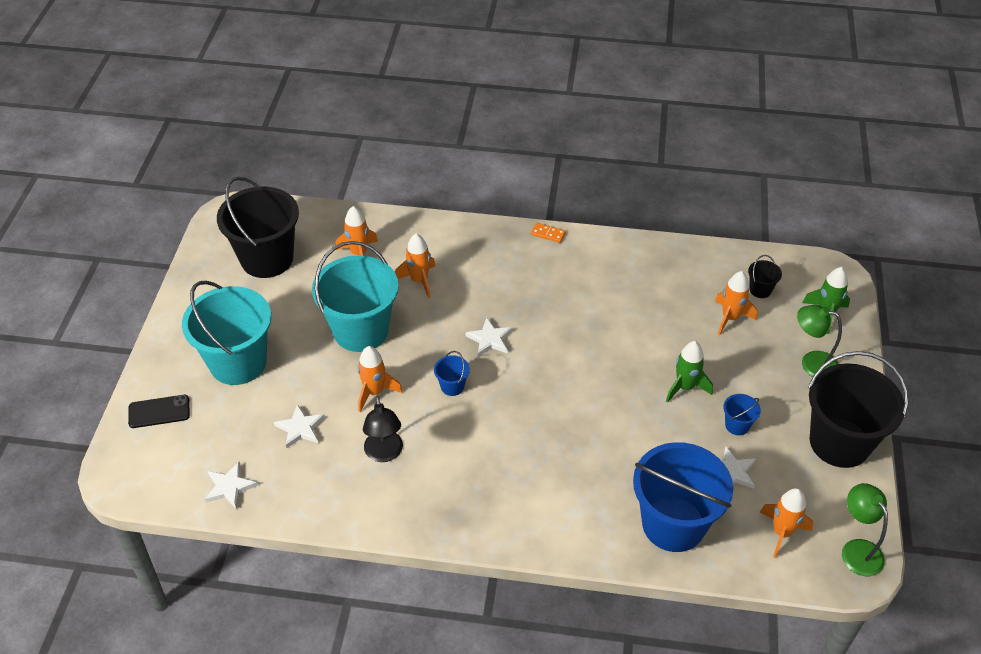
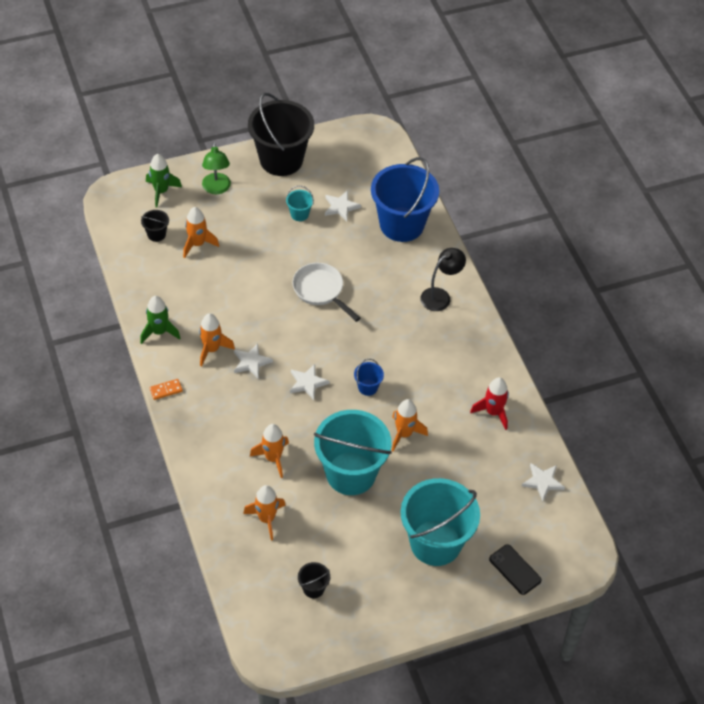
camera: 120 degrees left, 5 degrees up
(267, 259) = (313, 588): black bucket -> black bucket, size x0.41
(300, 428) = (466, 465): white star -> white star (251, 362)
(345, 485) = (493, 412): none -> red rocket
(384, 453) = (453, 401): black lamp -> black lamp (440, 296)
(548, 234) = (166, 390): orange domino -> orange domino turned 75 degrees clockwise
(608, 399) = (320, 291): none -> white pan
(685, 387) = (282, 251): green rocket -> green rocket (159, 332)
(737, 425) = (299, 214): blue bucket -> turquoise bucket
(782, 532) = (372, 171): orange rocket -> orange rocket (212, 349)
(857, 550) = (361, 135): green lamp -> none

